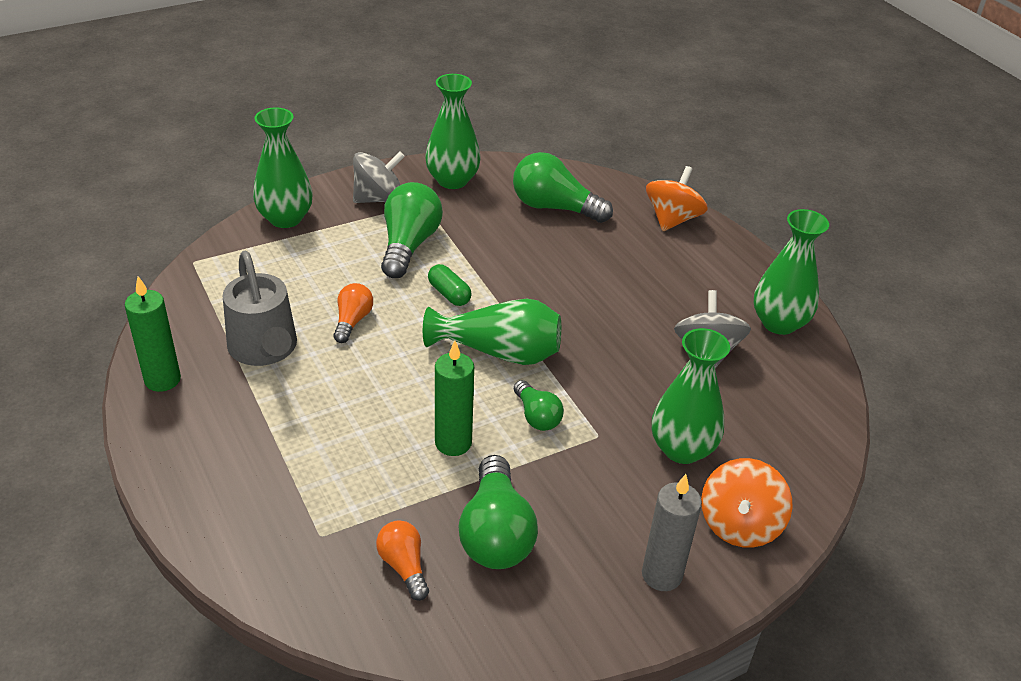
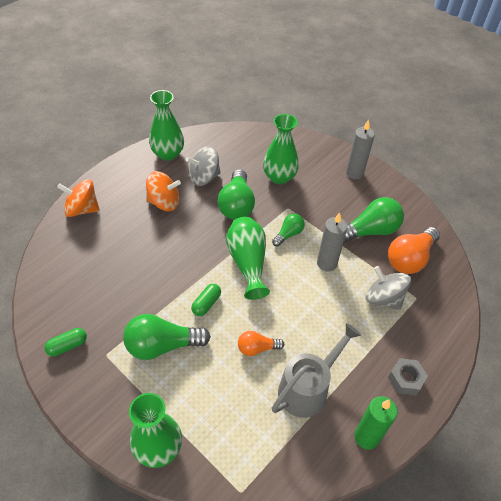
camera: 110 degrees left, 10 degrees up
(201, 454) = (406, 379): none -> grey nut
(379, 199) = (108, 388): grey spinning top -> grey spinning top (383, 298)
(404, 566) = (410, 259): orange light bulb -> orange light bulb, size x1.77
(452, 180) = (67, 346): green vase -> green capsule
(453, 443) = (326, 263): green candle -> grey candle
(554, 207) = (87, 272): green light bulb -> green light bulb (236, 205)
(739, 524) = (312, 154): orange spinning top -> orange spinning top (164, 203)

